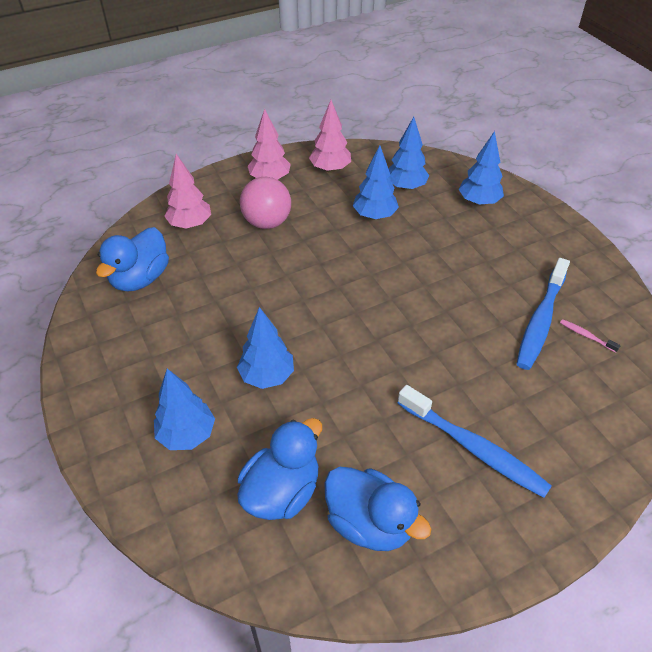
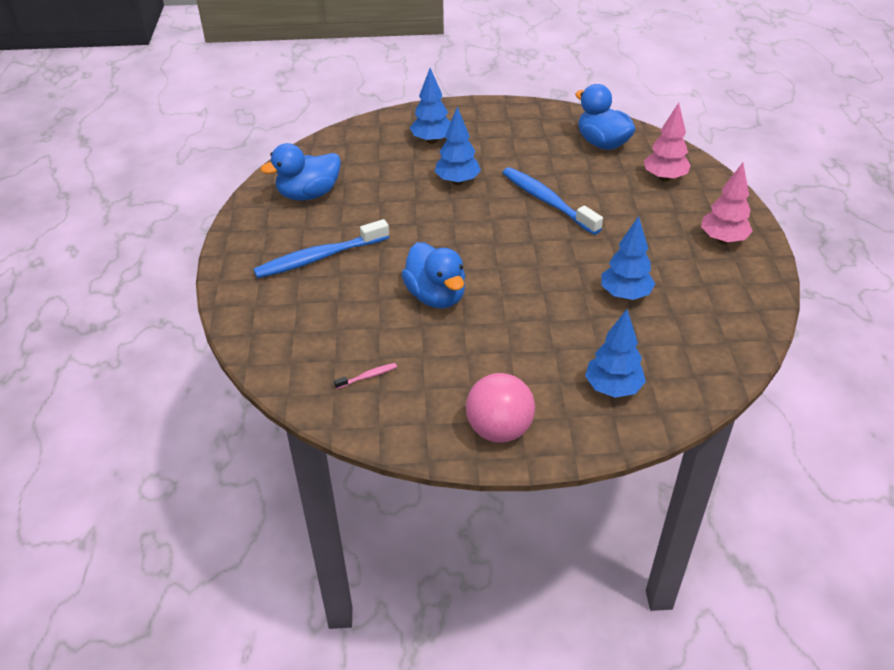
camera: 115 degrees right, 5 degrees down
(267, 222) = (647, 221): pink ball -> pink ball (499, 429)
(282, 491) = (359, 167): blue duck -> blue duck (436, 296)
(330, 169) = (727, 287): pink tree -> none
(405, 187) = (668, 336): blue tree -> none
(540, 321) = (407, 353): blue toothbrush -> blue toothbrush (547, 201)

